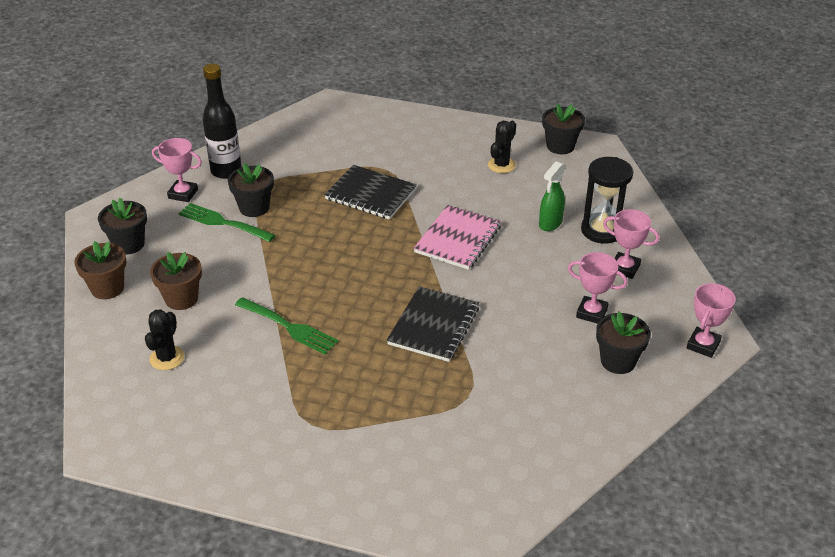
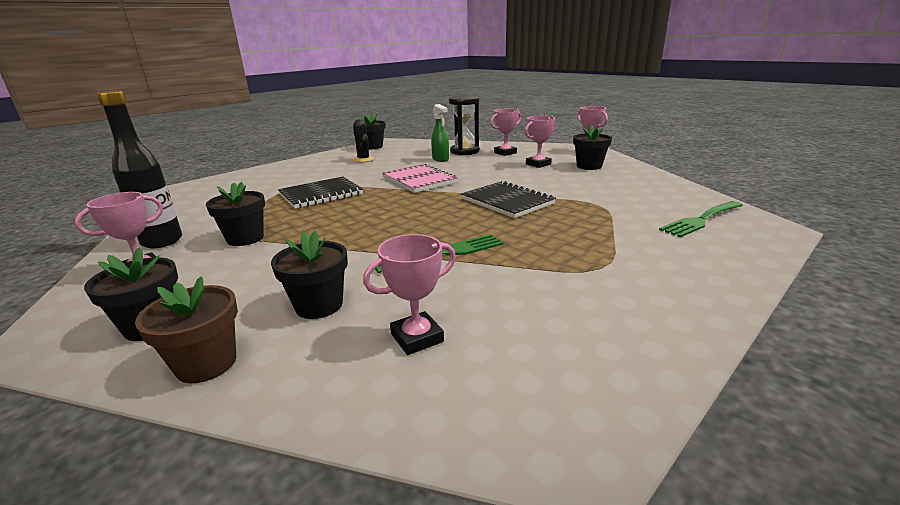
camera: 60 degrees left, 15 degrees down
(167, 358) = (417, 338): black cactus -> pink trophy
(181, 298) = (319, 305): brown flower pot -> black flower pot
(222, 223) = (235, 257): green fork -> green fork (701, 220)

